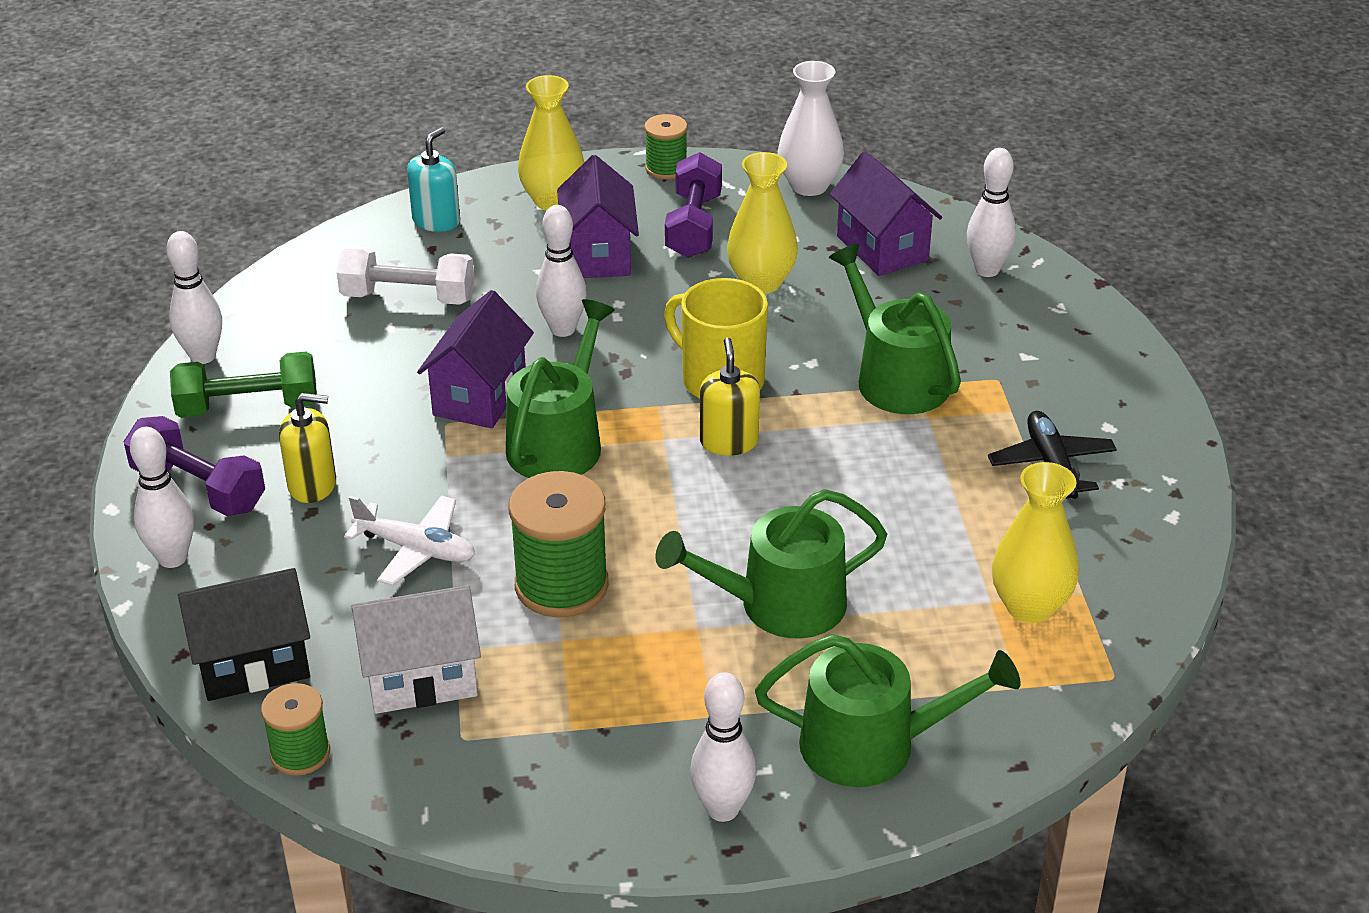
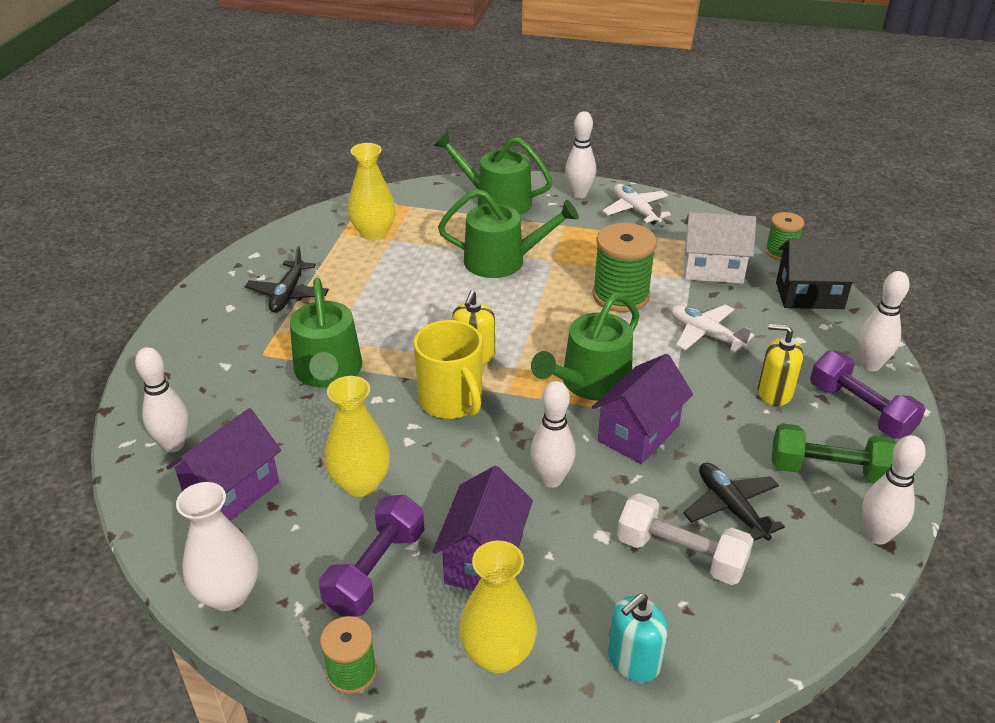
camera: 160 degrees left, 0 degrees up
(360, 347) = (731, 508): none -> black plane
(594, 793) = (635, 210): none -> white plane
(882, 248) = (232, 492): purple house -> purple house turned 45 degrees clockwise

